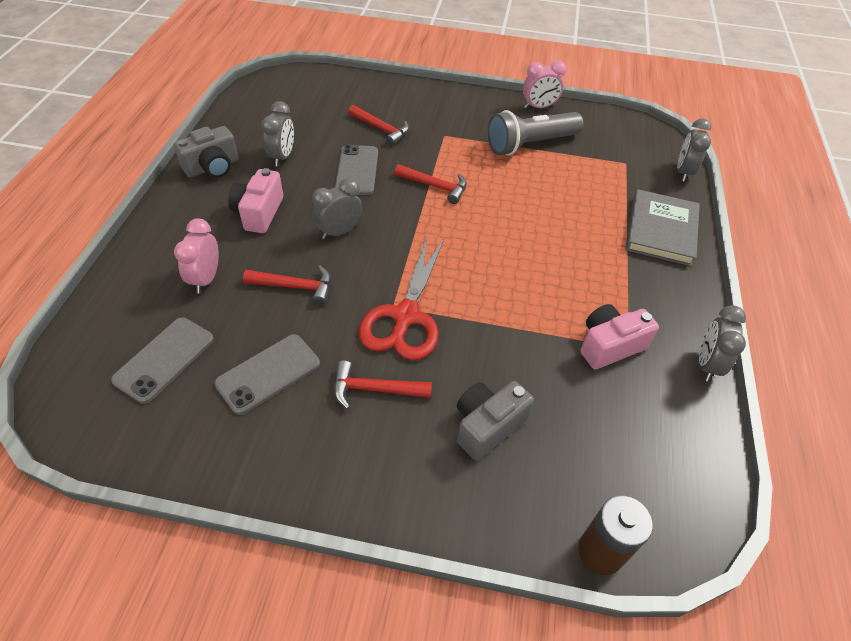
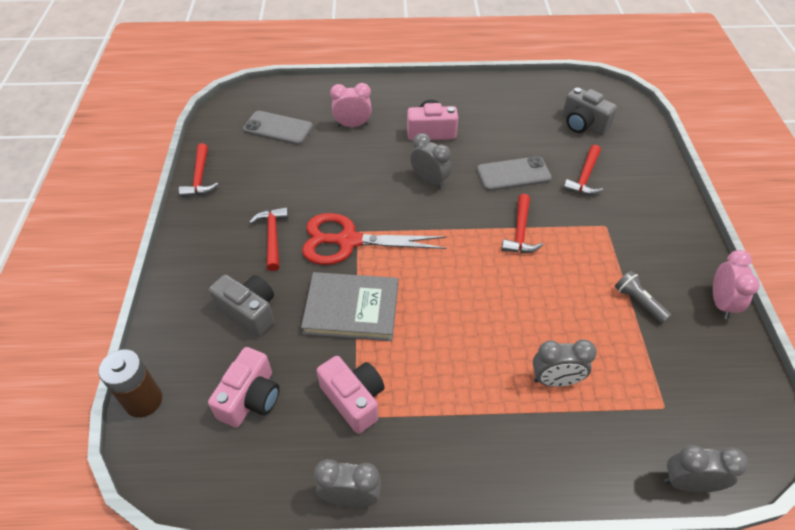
camera: 80 degrees right, 0 degrees up
(212, 167) = (471, 94): grey camera -> grey camera (583, 124)
(268, 373) = (276, 178): grey phone -> none
(282, 157) = (505, 126): grey clock -> grey clock (555, 380)
(295, 286) = (360, 171): red hammer -> red hammer (200, 178)
(530, 144) = (638, 302): grey flashlight -> grey flashlight, size x0.50
(539, 107) = (720, 303): pink clock -> pink clock turned 150 degrees counterclockwise
(603, 435) = (250, 398): none -> pink camera
(661, 230) = (550, 451): grey book -> grey book (351, 309)

